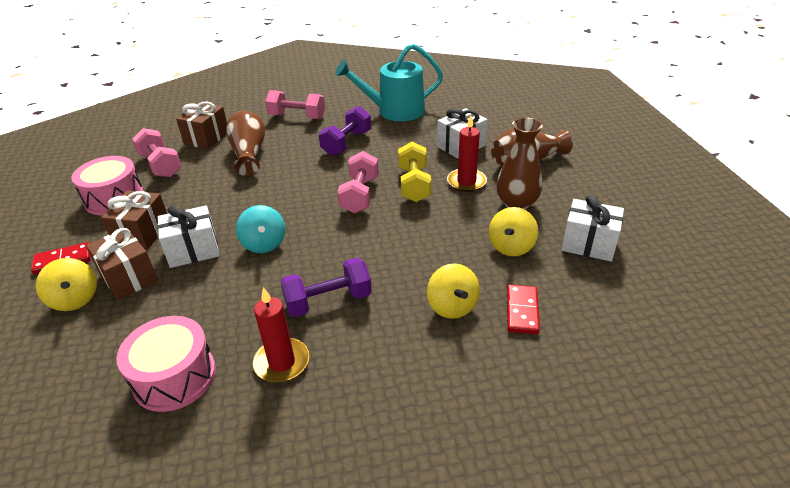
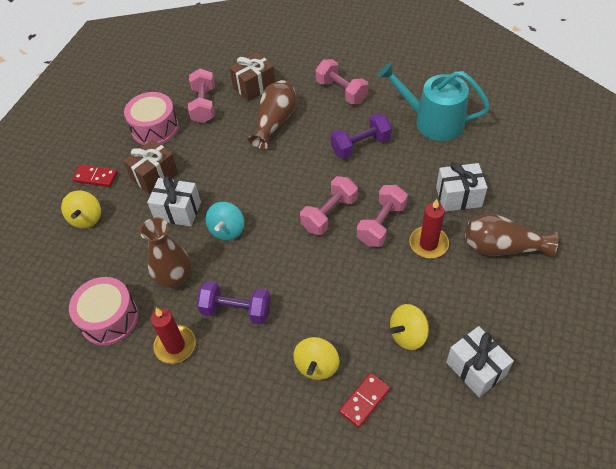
camera: 35 degrees right, 15 degrees up
(129, 277) = (126, 216): brown gift -> none
(414, 184) = (381, 224): yellow dumbbell -> pink dumbbell
(516, 203) = (452, 291): brown vase -> brown vase (174, 277)

